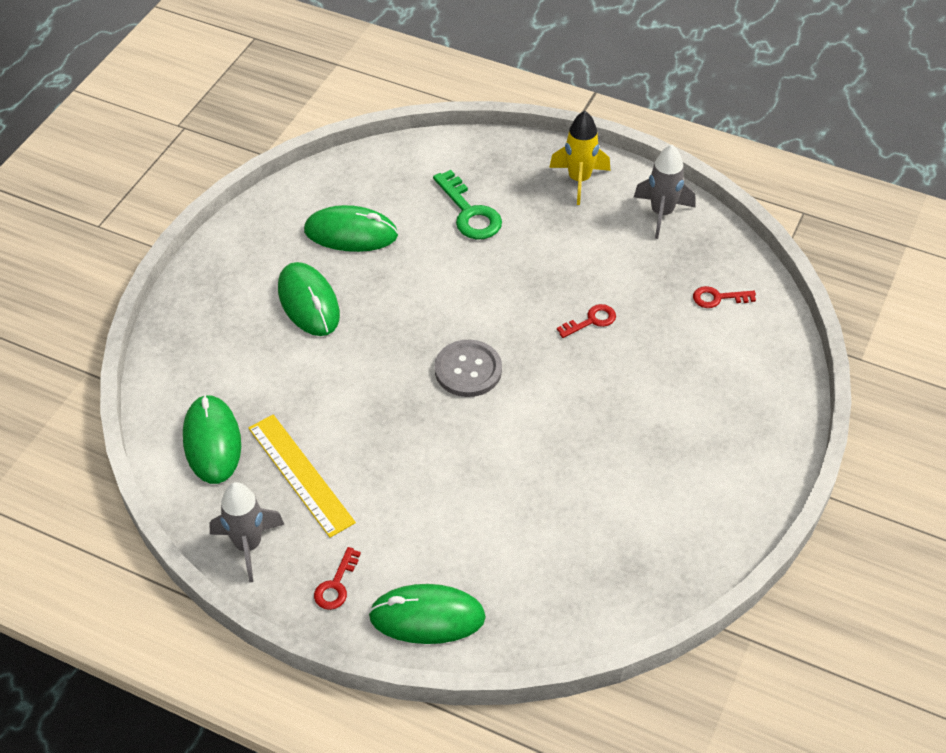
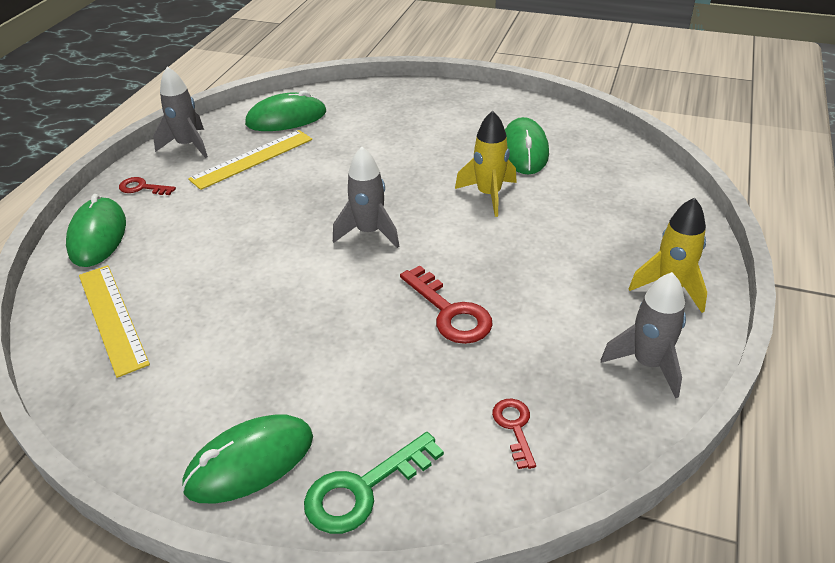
camera: 85 degrees right, 10 degrees down
(308, 302) = (435, 140): green mouse -> green mouse (250, 462)
(424, 272) = (488, 195): none -> yellow rocket
(468, 370) = (369, 232): grey button -> grey rocket
(469, 212) = (580, 214): green key -> green key (363, 489)
(568, 579) = (112, 317): none -> yellow ruler
(591, 321) = (449, 312): red key -> red key, size x1.69

